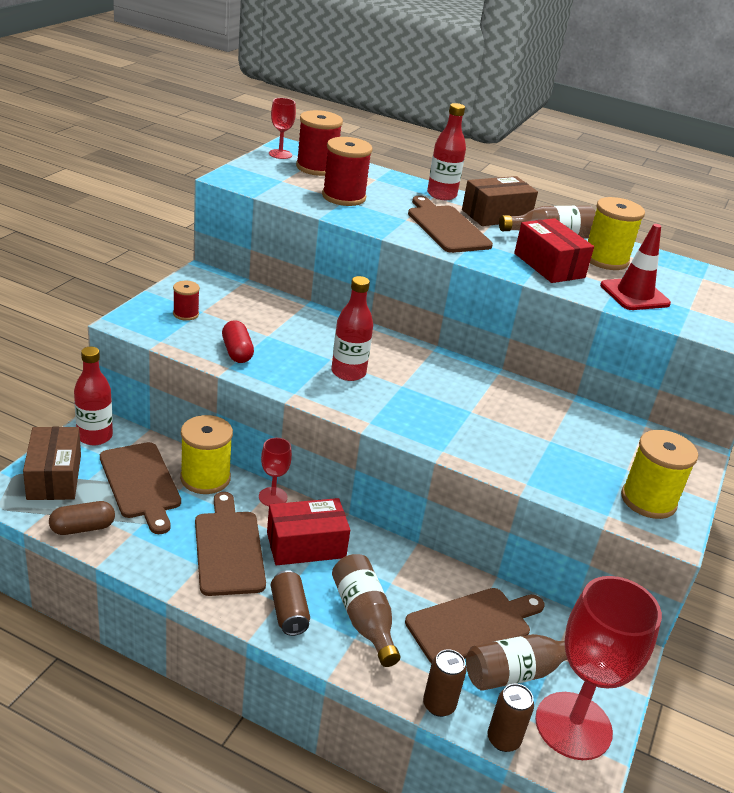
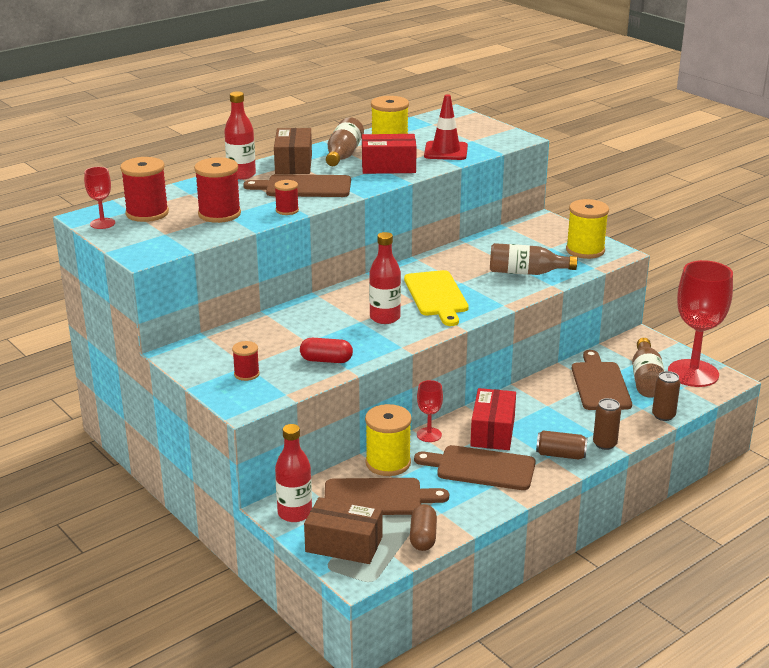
camera: 60 degrees left, 5 degrees down
(364, 618) = (578, 425): brown bottle -> brown bottle (526, 273)
(382, 226) = (287, 210): none -> red spool
(424, 399) = (436, 296): none -> yellow cutting board
(503, 739) = (696, 400): brown can -> brown can (604, 444)

